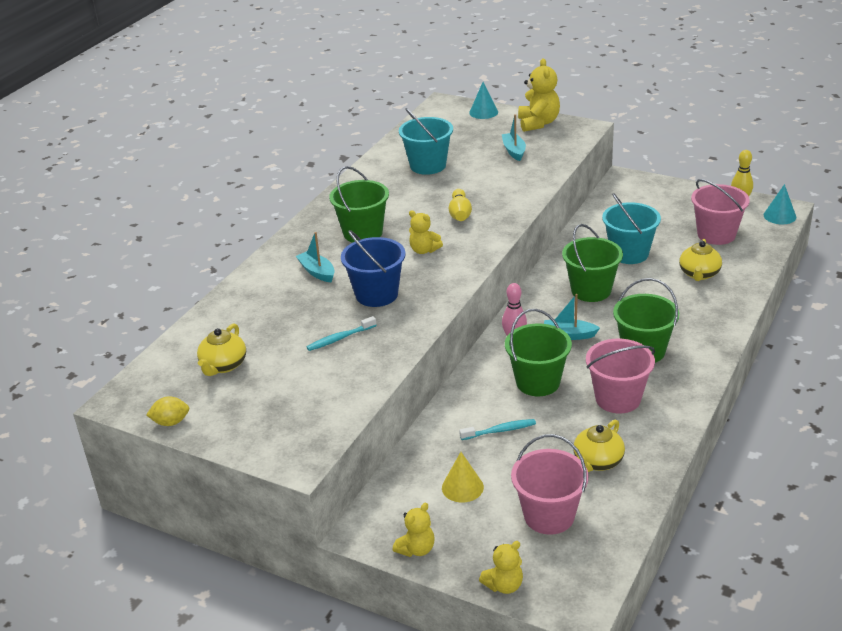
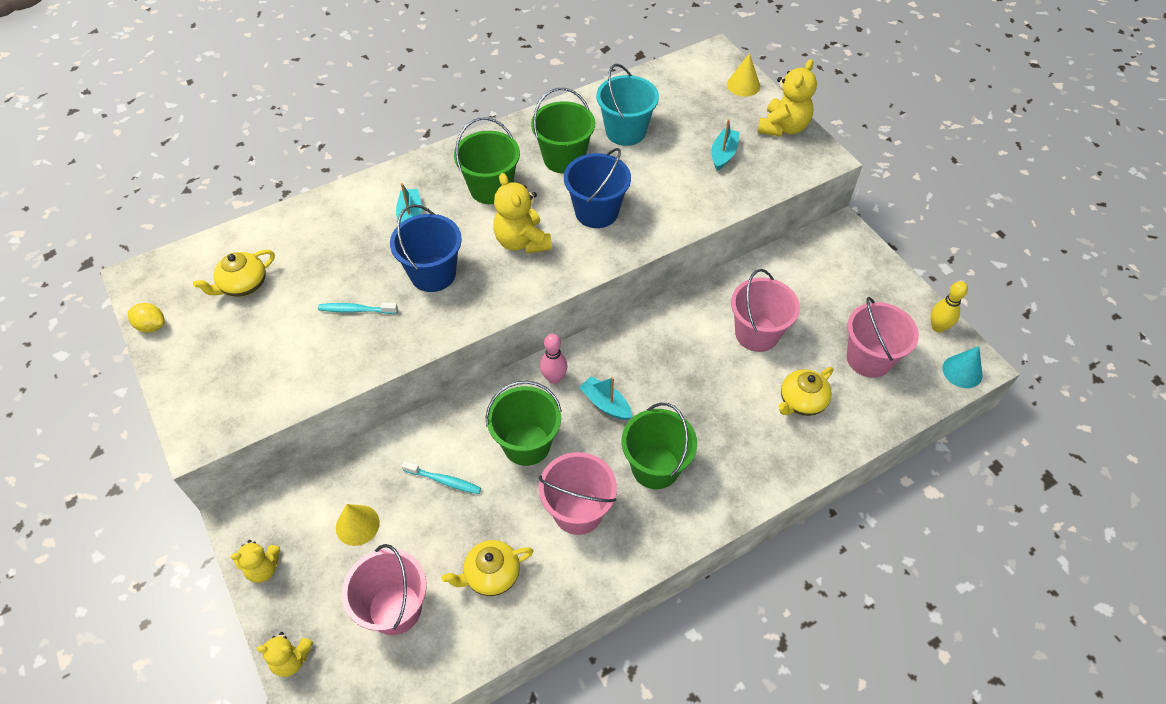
camera: 30 degrees right, 20 degrees up
(424, 250) = (522, 241): yellow teddy bear -> yellow teddy bear, size x1.62
(460, 214) = (596, 212): yellow bowling pin -> blue bucket
(483, 112) = (743, 85): turquoise cone -> yellow cone
(591, 290) = (677, 360): green bucket -> green bucket (564, 158)
(629, 253) = (757, 334): turquoise bucket -> pink bucket

